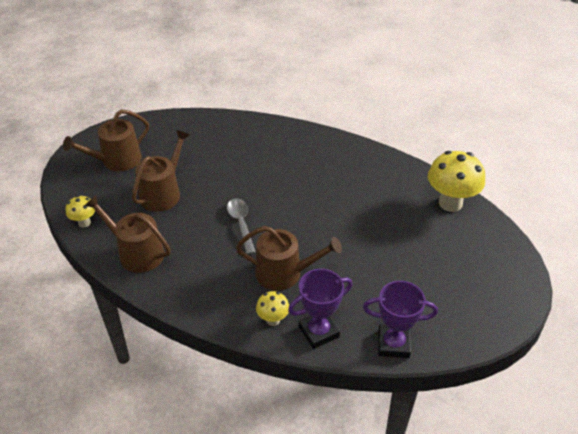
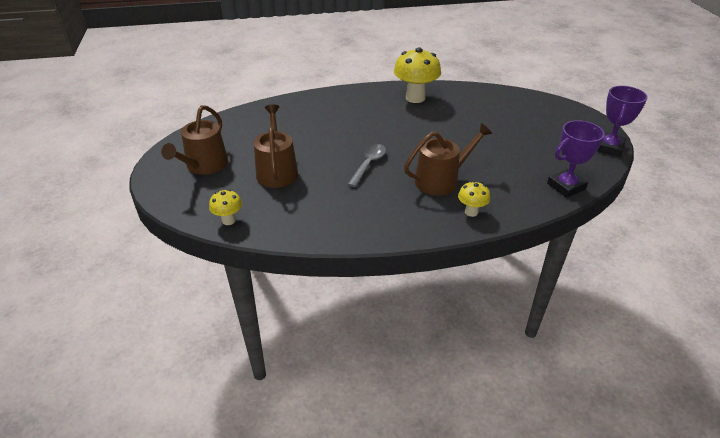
camera: 35 degrees left, 5 degrees down
(136, 253) = (305, 220): brown watering can -> none
(241, 224) = (368, 164): grey spoon -> grey spoon turned 75 degrees clockwise
(319, 332) = (511, 203): purple trophy -> purple trophy (609, 147)
(450, 203) = (495, 96): yellow mushroom -> yellow mushroom (415, 98)

